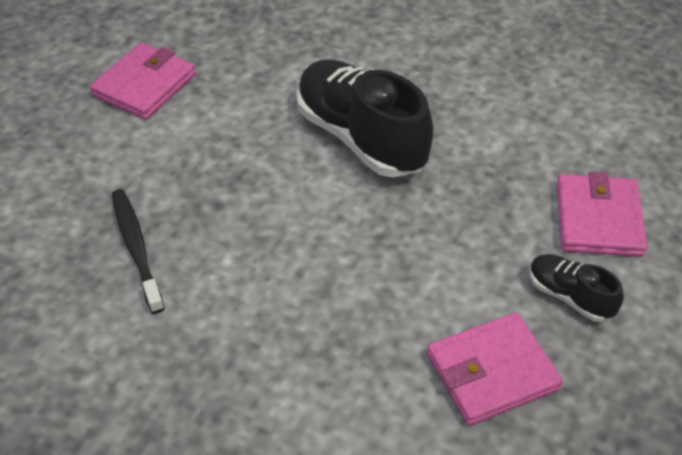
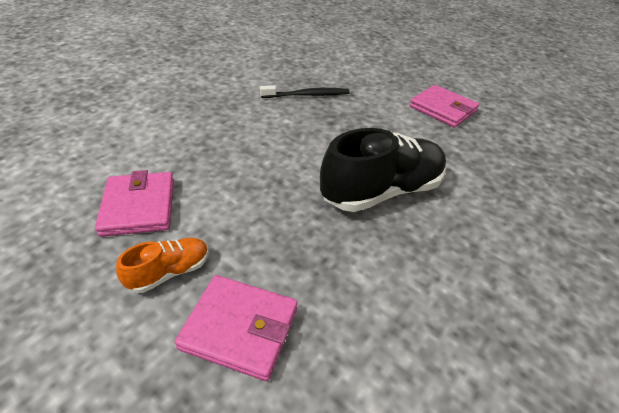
camera: 100 degrees right, 5 degrees down
(569, 296) = (170, 272): black shoe -> orange shoe

